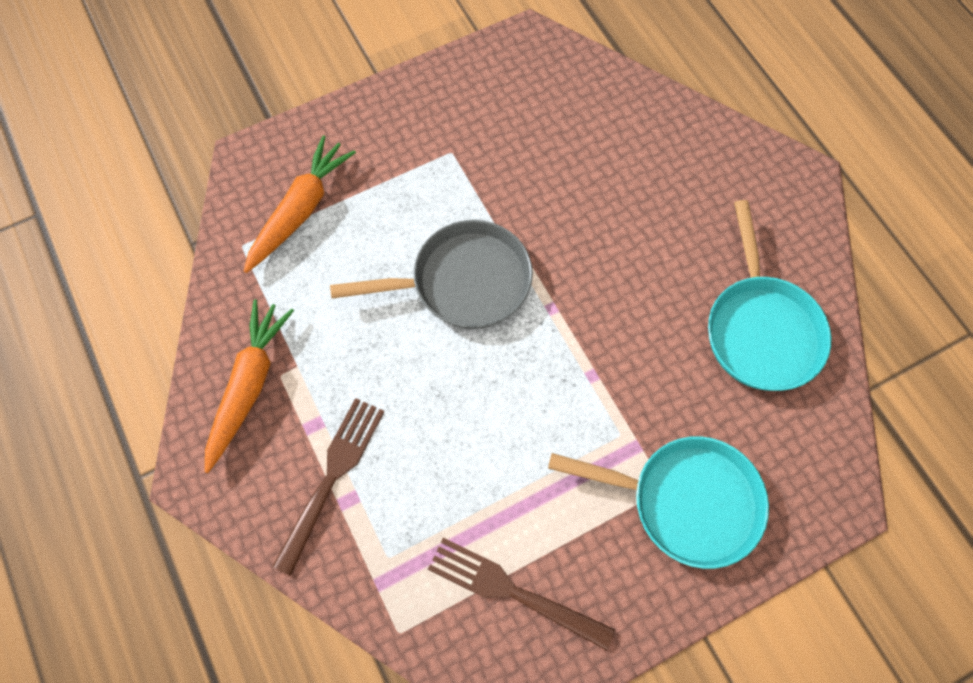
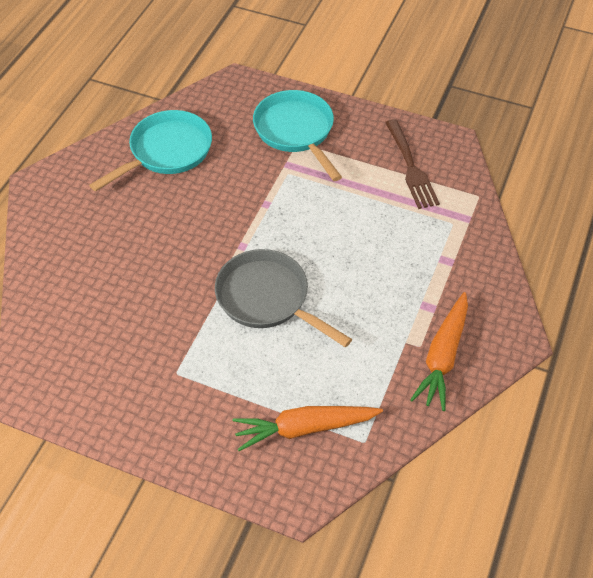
camera: 130 degrees left, 15 degrees down
(249, 386) = (443, 356): orange carrot -> orange carrot turned 45 degrees counterclockwise
(332, 478) = (444, 275): brown fork -> none

